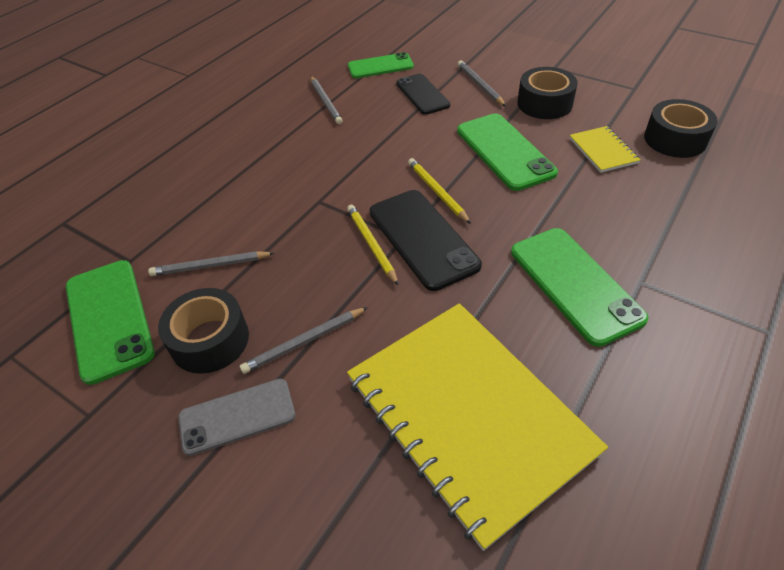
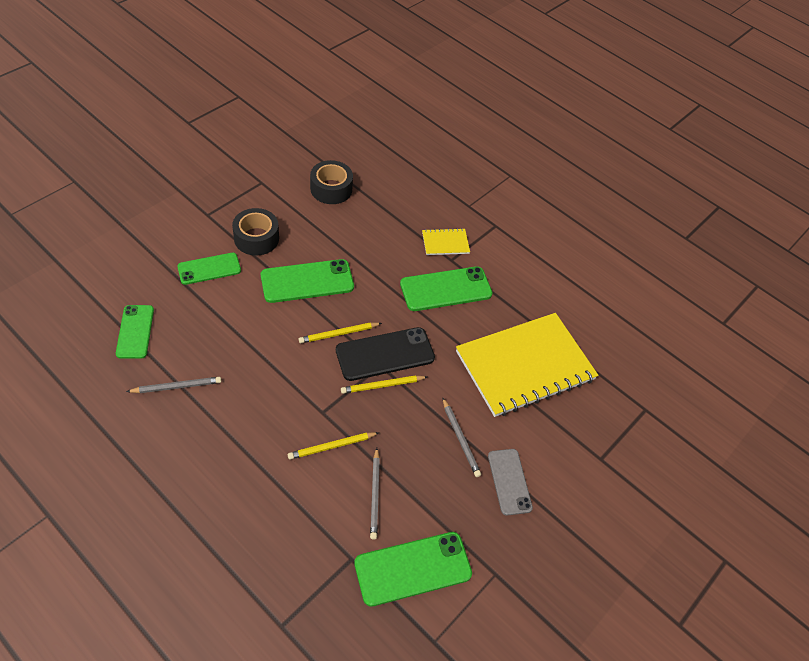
camera: 90 degrees left, 5 degrees up
(210, 340) = (447, 496): black tape -> none
(273, 217) = (332, 446): none -> yellow pencil
(422, 94) = (202, 311): black phone -> none
(480, 85) = (209, 269): grey pencil -> green phone
(603, 151) = (328, 228): yellow notebook -> yellow notebook (445, 243)

